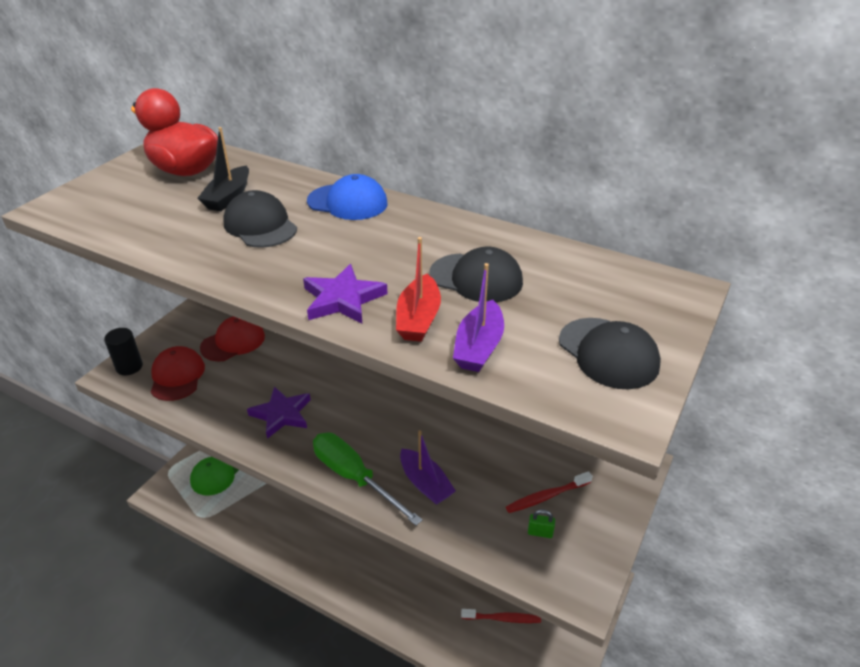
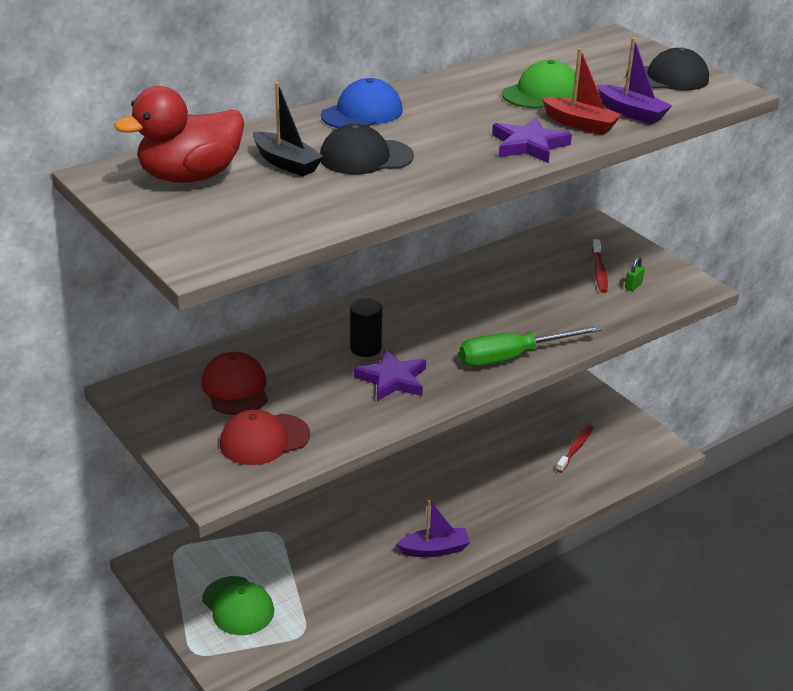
camera: 65 degrees left, 5 degrees down
(129, 367) = (210, 474): black cylinder -> black cylinder (365, 348)
(177, 376) = (264, 439): red cap -> red cap turned 45 degrees counterclockwise
(425, 483) = (546, 322): purple boat -> purple boat (434, 549)
(476, 278) = (541, 93): black cap -> green cap

